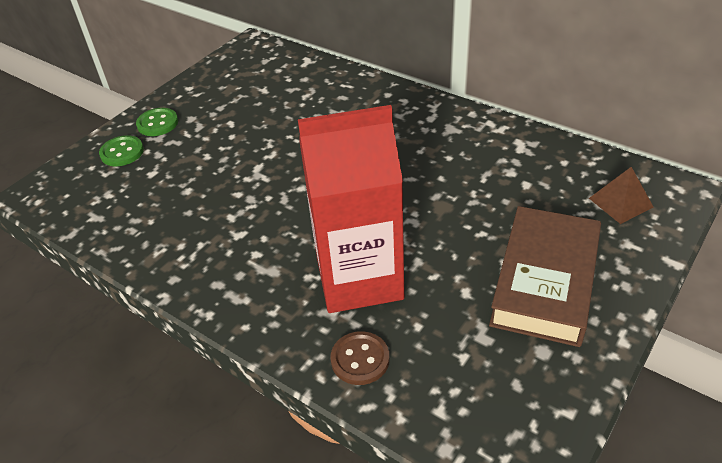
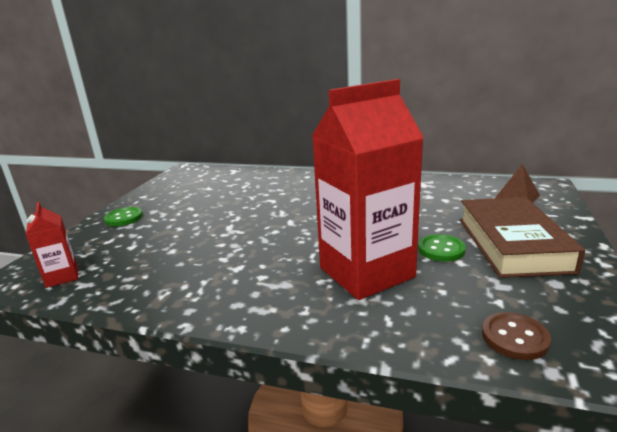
camera: 20 degrees left, 20 degrees down
(79, 201) = (62, 276): none -> red carton
(122, 152) = (96, 239): green button -> green button (441, 249)
(360, 359) = (413, 325): brown button -> brown button (514, 337)

